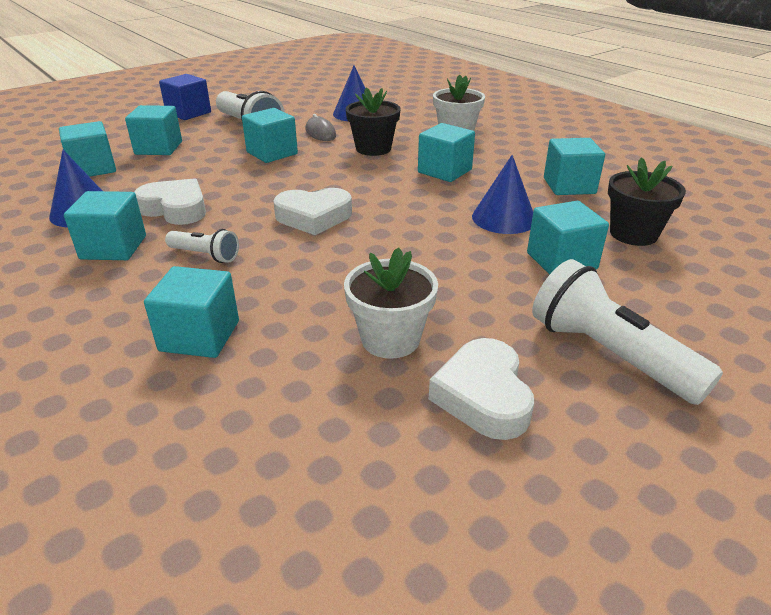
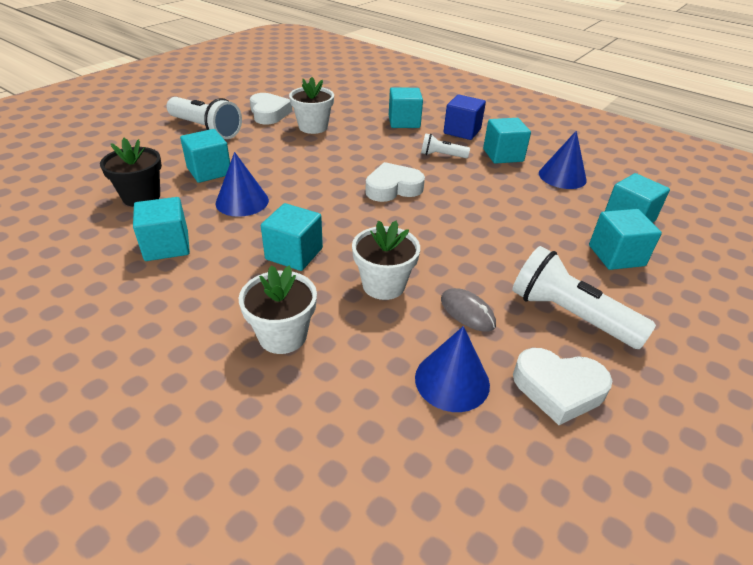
camera: 165 degrees right, 5 degrees up
(175, 208) = (502, 185): white heart -> white heart (558, 389)
(188, 113) = (692, 342): blue cube -> blue cube (462, 131)
(272, 153) = (491, 262): turquoise cube -> none
(373, 149) = (383, 285): black flower pot -> white flower pot

